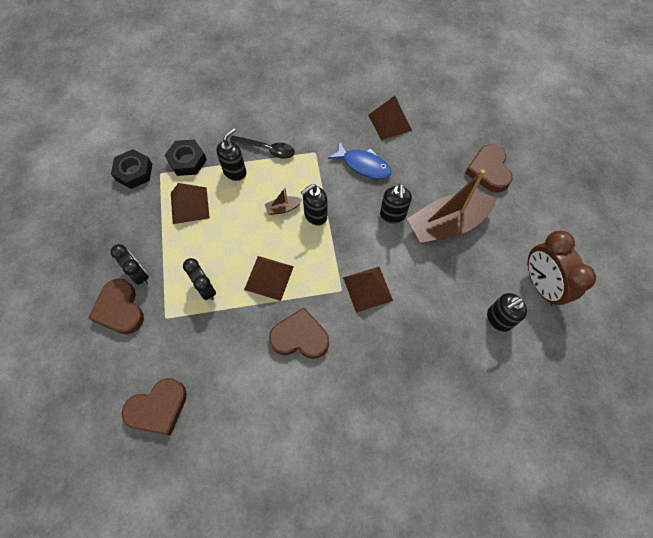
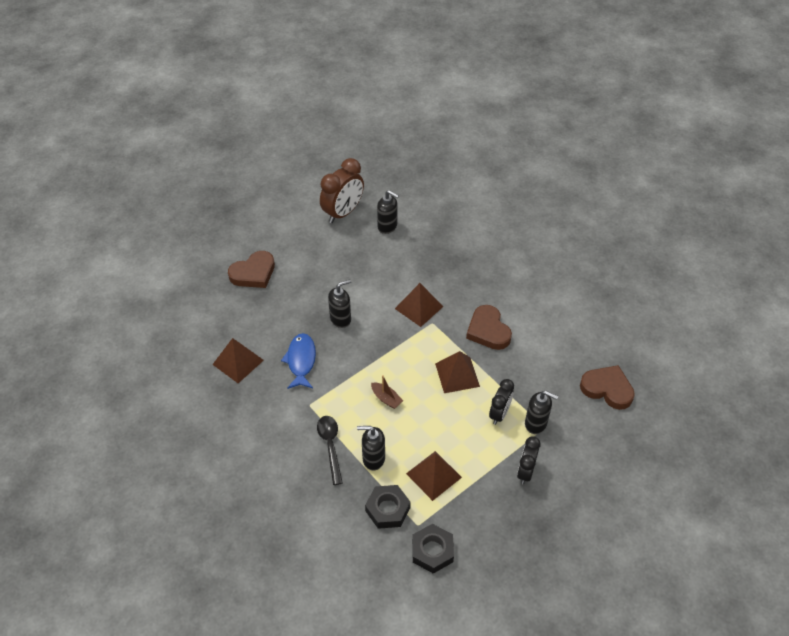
camera: 120 degrees left, 15 degrees down
(120, 309) = (564, 465): brown heart -> none
(315, 215) = (377, 371): black soap dispenser -> black soap dispenser (536, 423)
(447, 224) = (326, 281): brown boat -> none

